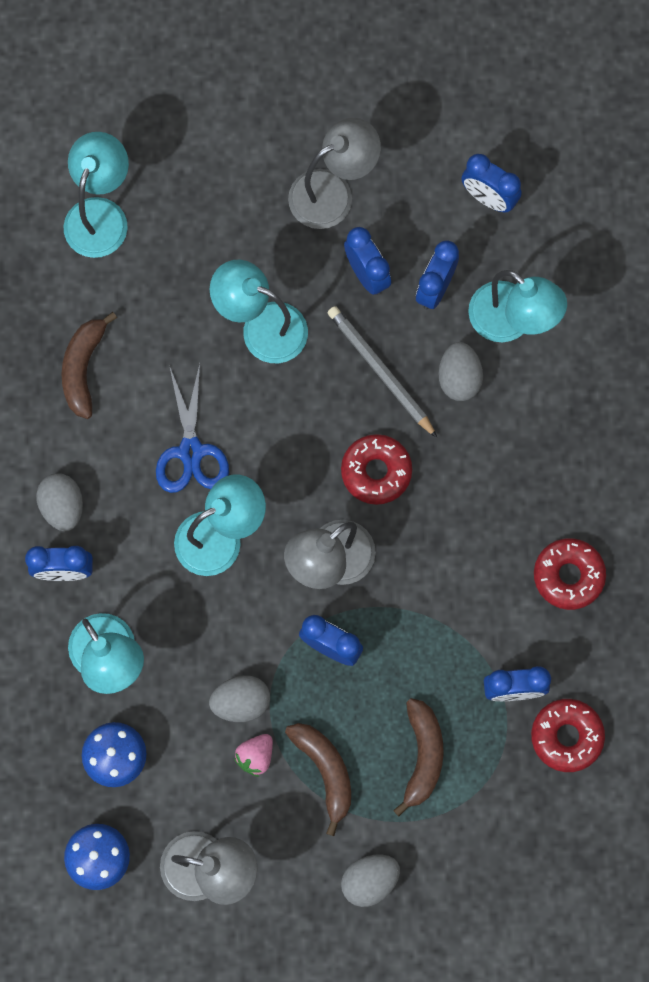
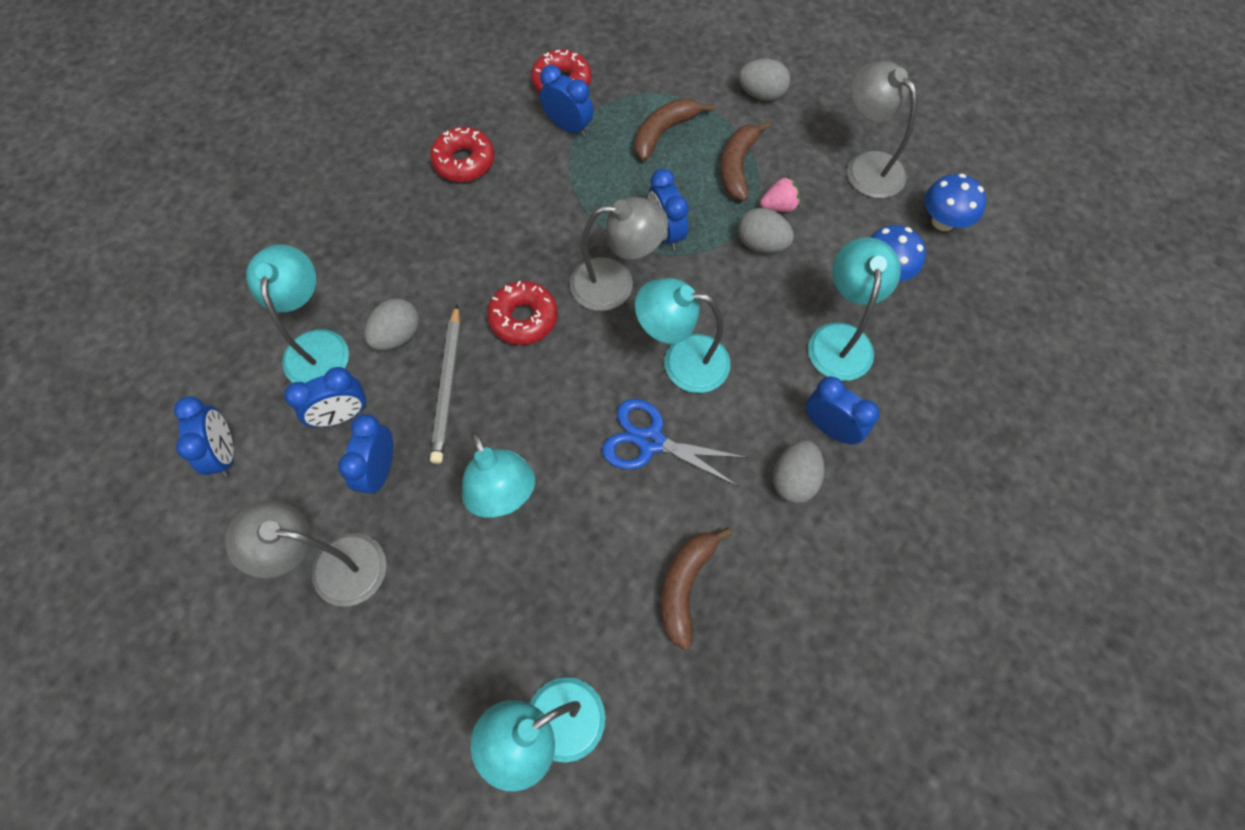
camera: 140 degrees left, 10 degrees down
(83, 368) = (685, 586): brown banana -> brown banana turned 150 degrees clockwise
(191, 451) = (651, 441): blue scissors -> blue scissors turned 105 degrees counterclockwise

